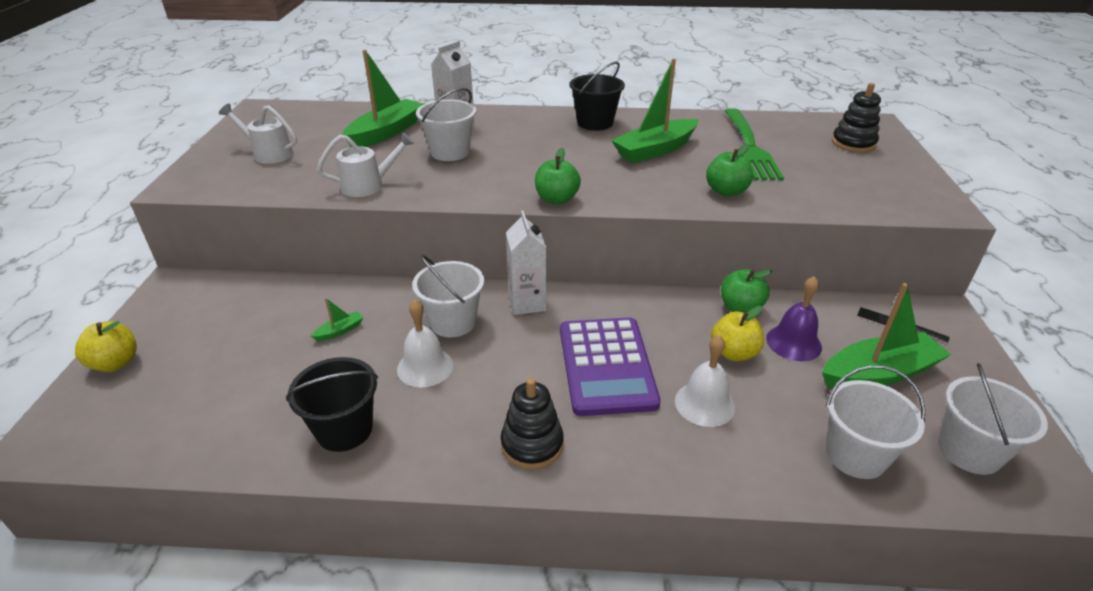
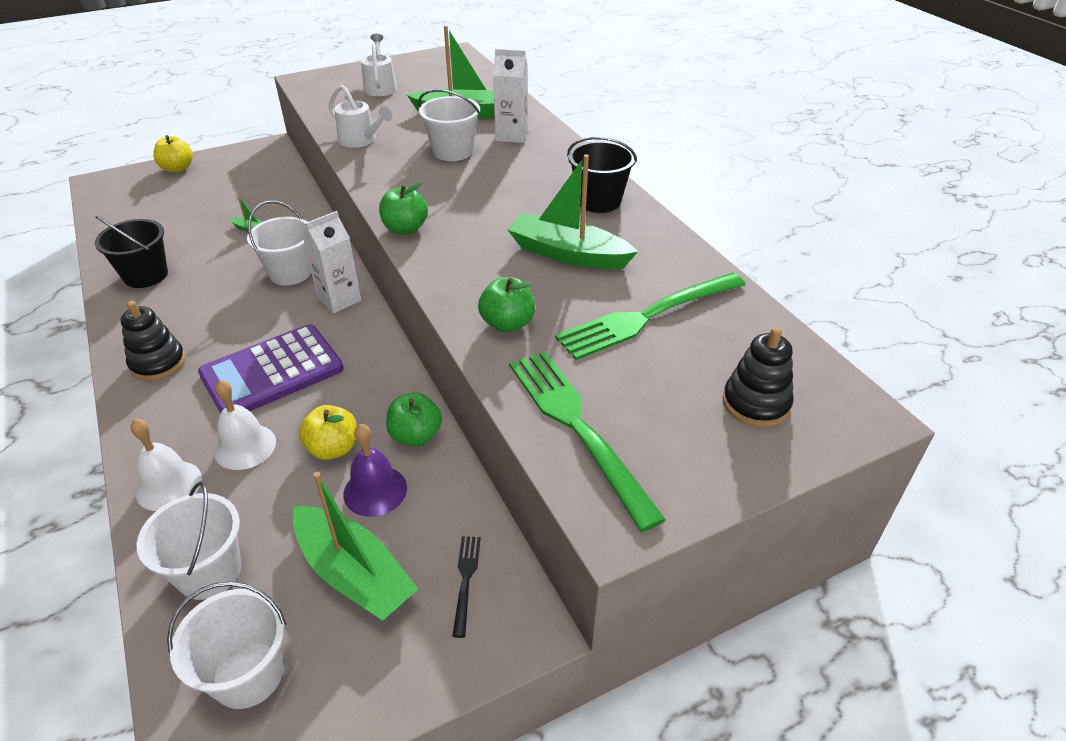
camera: 60 degrees right, 5 degrees up
(425, 367) = (227, 281): white bell -> white bell (169, 485)
(853, 197) = (576, 426): none -> green fork

